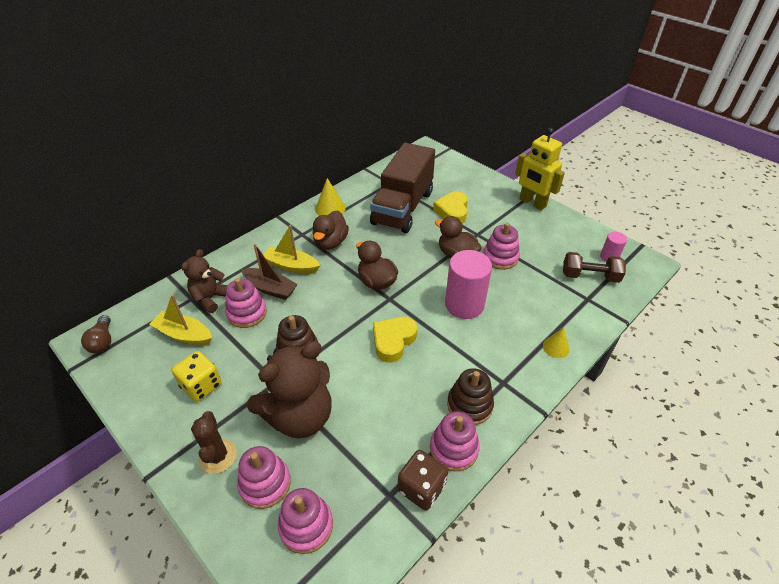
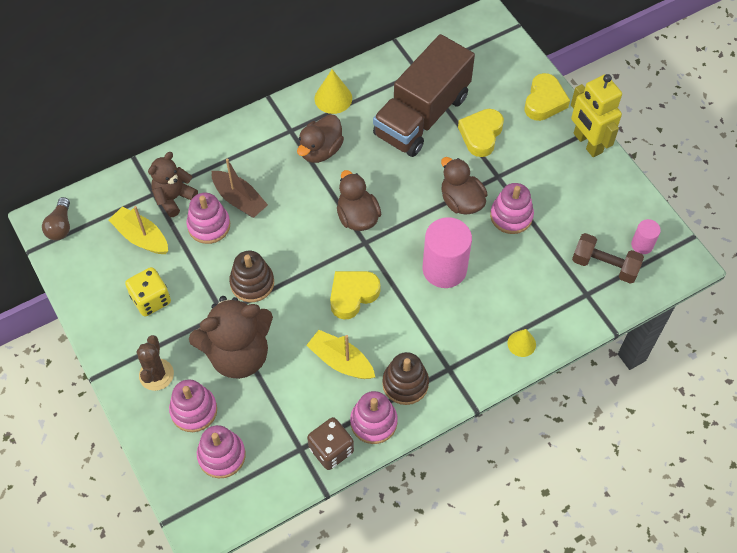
camera: 15 degrees right, 15 degrees up
(291, 266) = (269, 174): yellow boat -> yellow boat (341, 361)
(488, 185) = (544, 101): none -> yellow heart

